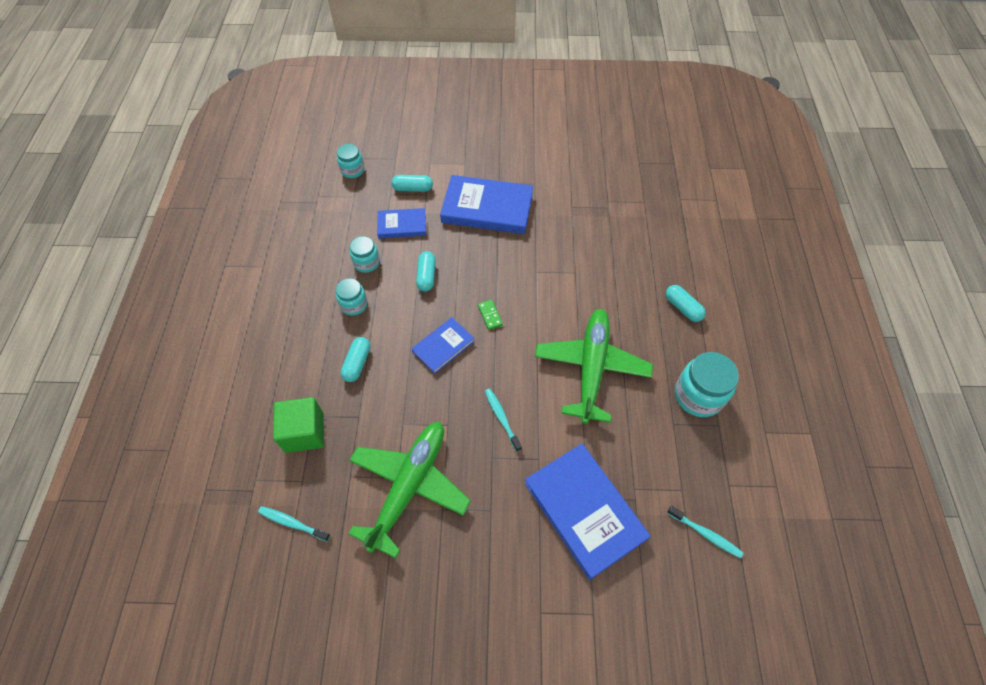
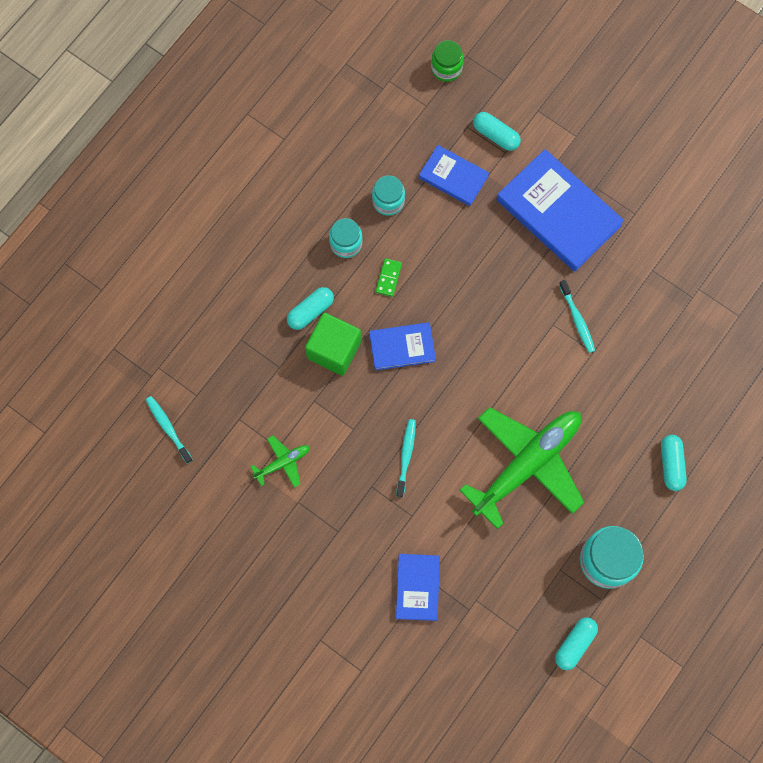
camera: 35 degrees right, 15 degrees up
(304, 432) = (224, 350): green cube -> green cube (334, 350)
(352, 170) = (446, 68): turquoise jar -> green jar
(409, 487) = (282, 463): green plane -> green plane, size x0.43
(426, 276) = (438, 257): turquoise capsule -> turquoise capsule (575, 644)
(490, 315) = (470, 343): green domino -> green domino (388, 278)
(584, 510) = (417, 587): blue book -> blue book, size x0.55
(705, 534) = (506, 679): turquoise toothbrush -> turquoise toothbrush (577, 319)

